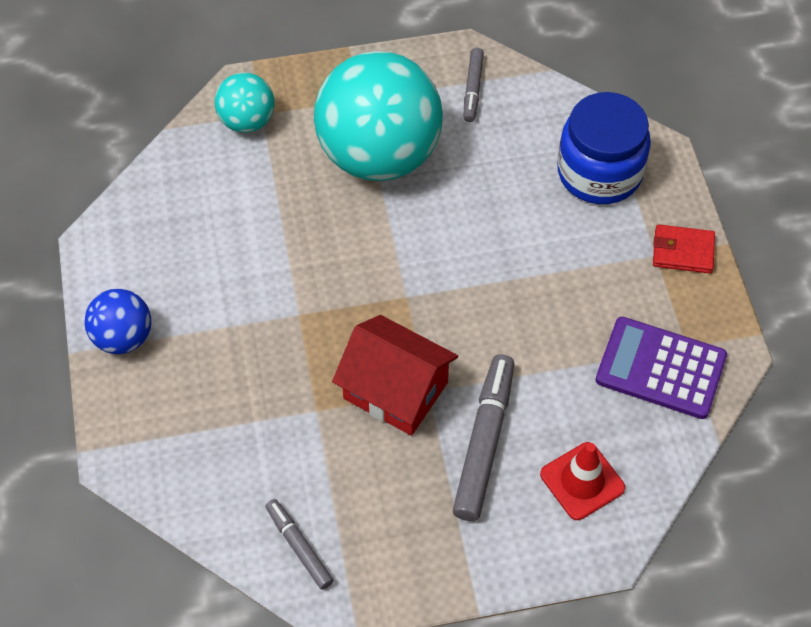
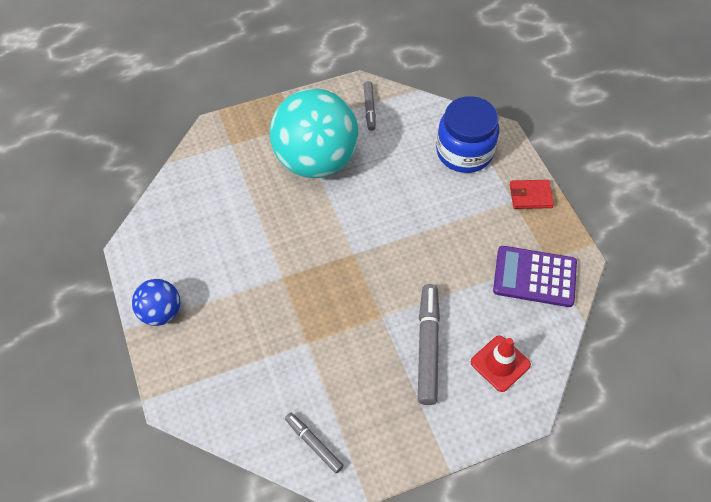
camera: 10 degrees left, 0 degrees up
(247, 121) = (222, 150): turquoise ball -> none
(395, 390) = (359, 320): red house -> none

